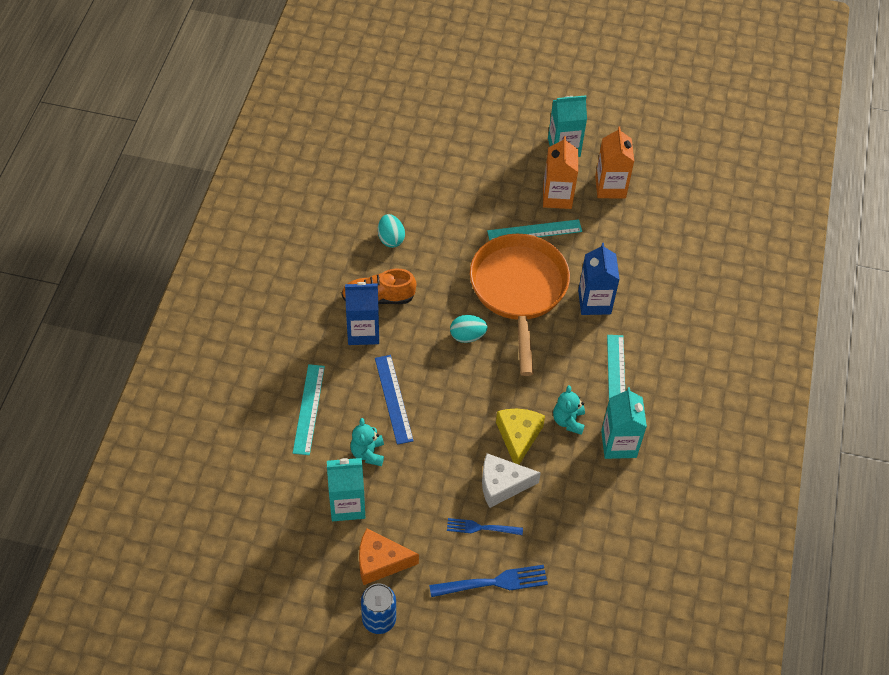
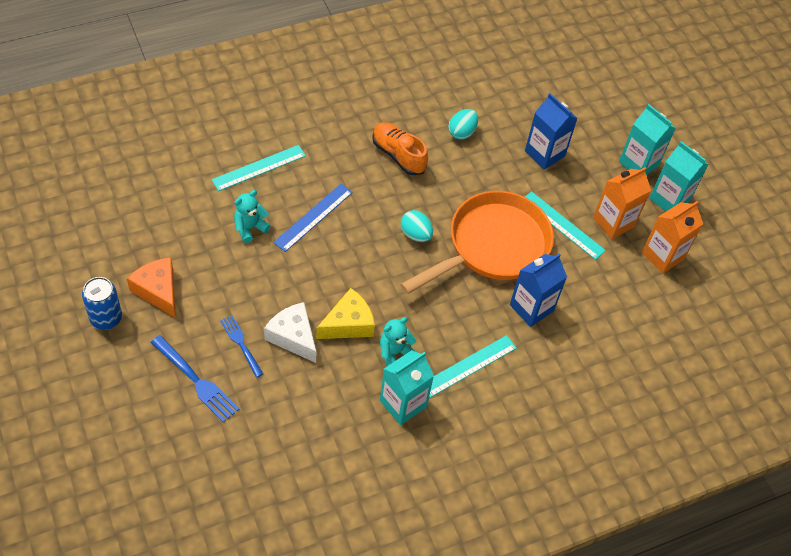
camera: 50 degrees right, 0 degrees up
(347, 505) = (193, 240): turquoise carton -> turquoise carton (638, 163)
(363, 331) = (358, 163): blue carton -> blue carton (544, 153)

